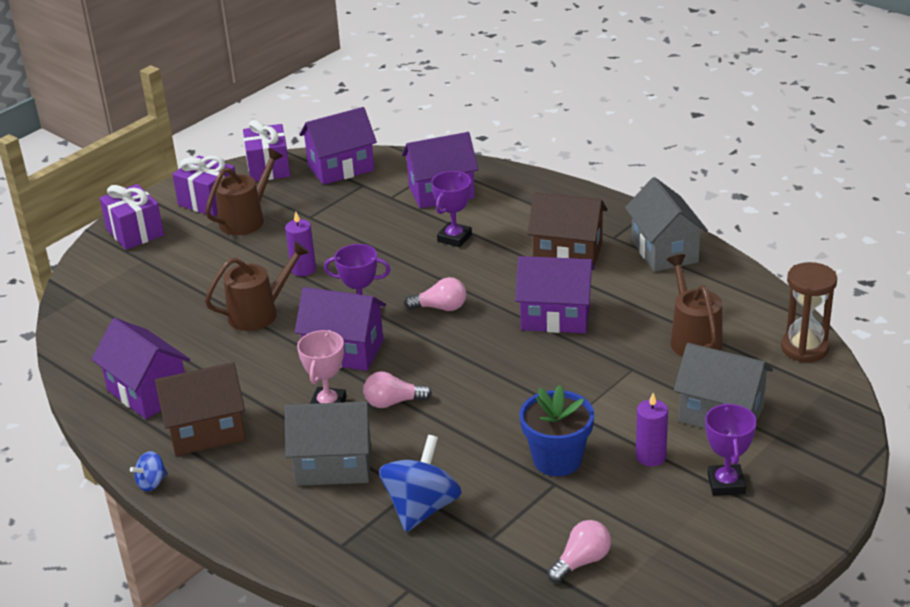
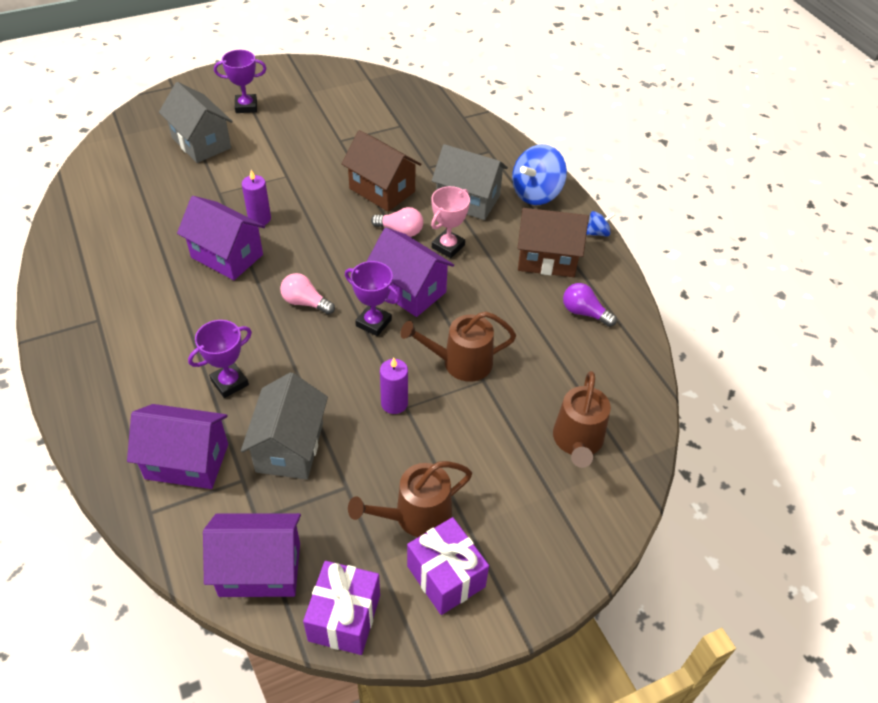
camera: 160 degrees left, 15 degrees up
(135, 232) = (550, 553): purple gift -> none
(147, 392) = (584, 313): purple house -> purple light bulb
(422, 508) = (428, 154): blue spinning top -> blue spinning top (536, 193)
(557, 460) = (326, 153): blue flower pot -> none
(568, 253) = (153, 317): brown house -> brown house (382, 190)
(581, 561) = (362, 98): pink light bulb -> none
(650, 456) = (270, 135): purple candle -> purple candle (259, 218)
(664, 251) = (78, 285): grey house -> grey house (290, 447)
(693, 339) = (154, 198): brown watering can -> brown watering can (577, 441)
(726, 484) = (246, 106): purple trophy -> purple trophy turned 60 degrees clockwise
(804, 348) = (95, 164): brown hourglass -> none

